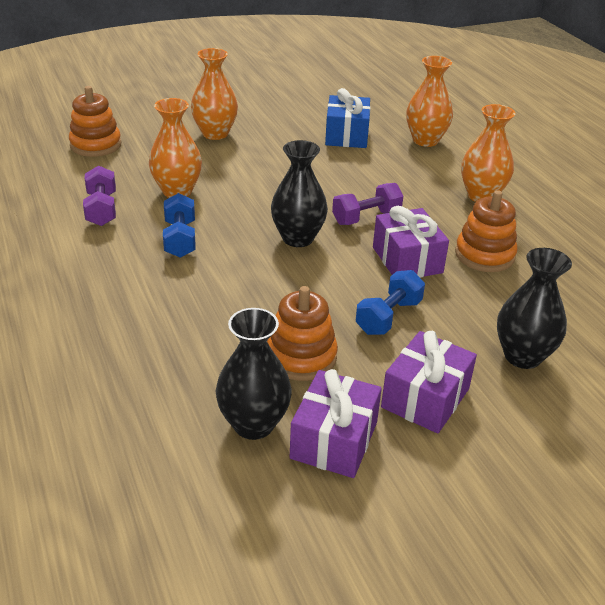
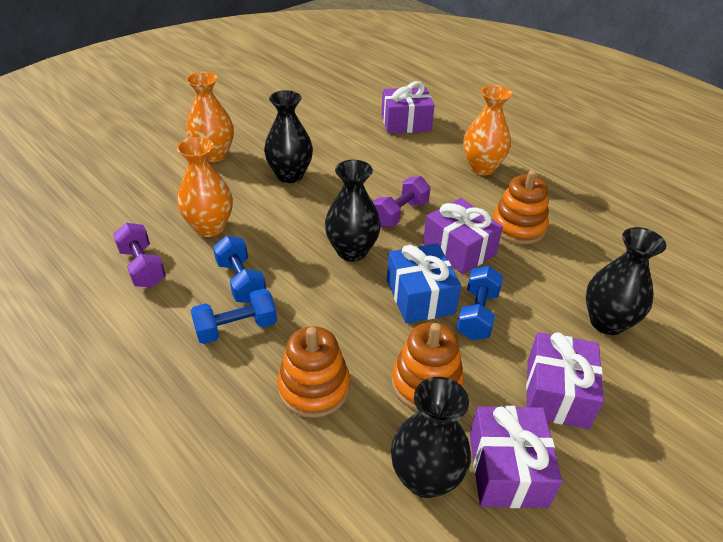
camera: 20 degrees left, 5 degrees up
(96, 145) = (99, 193): orange stacking toy -> orange stacking toy (314, 387)
(155, 273) = (236, 328): none -> blue dumbbell
(277, 164) = (290, 175): none -> black vase
(346, 135) = (336, 132): blue gift -> blue gift (420, 296)
(425, 140) = (405, 123): orange vase -> purple gift

